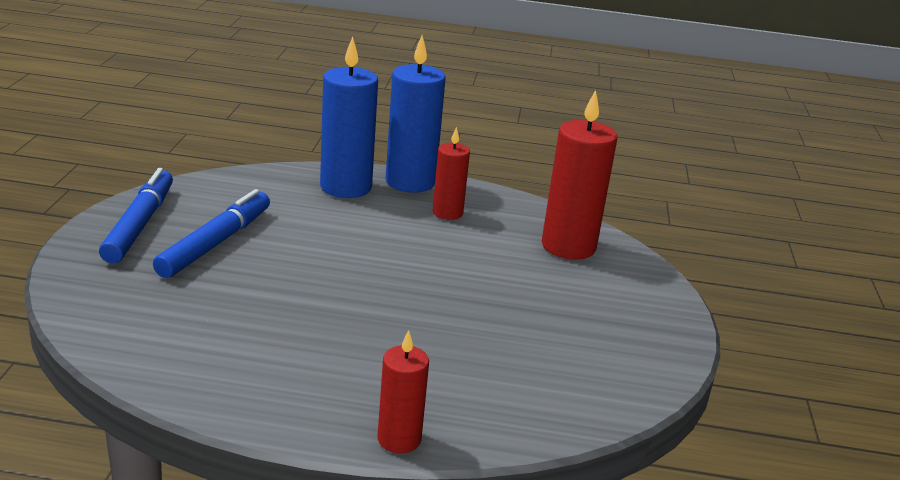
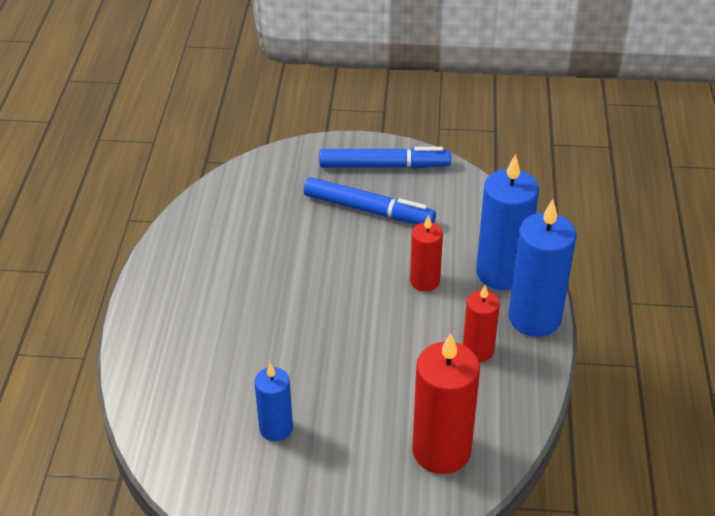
camera: 90 degrees right, 15 degrees up
(399, 439) = (130, 341): red candle -> red candle (424, 281)
(546, 333) = (276, 428): none -> blue candle

